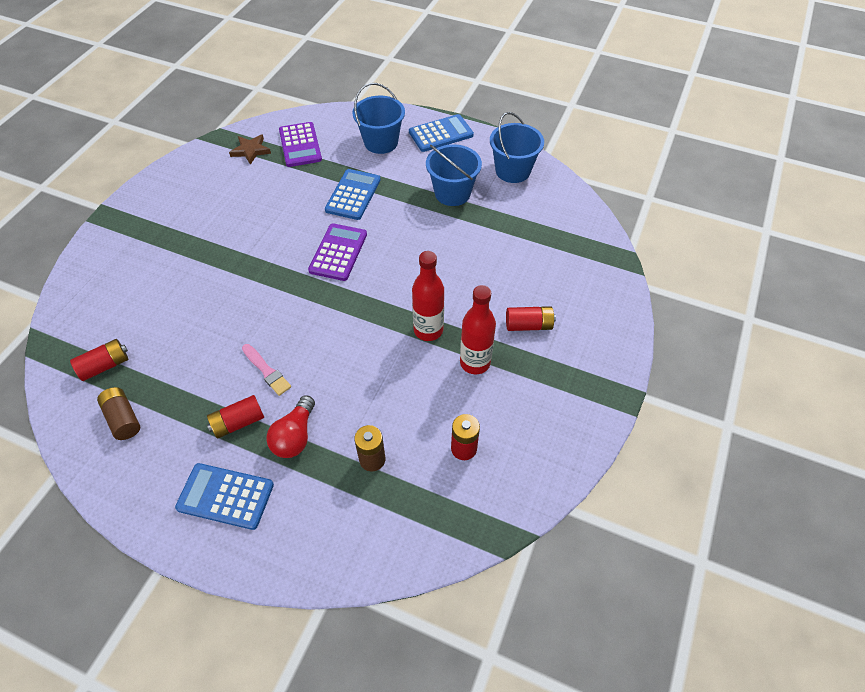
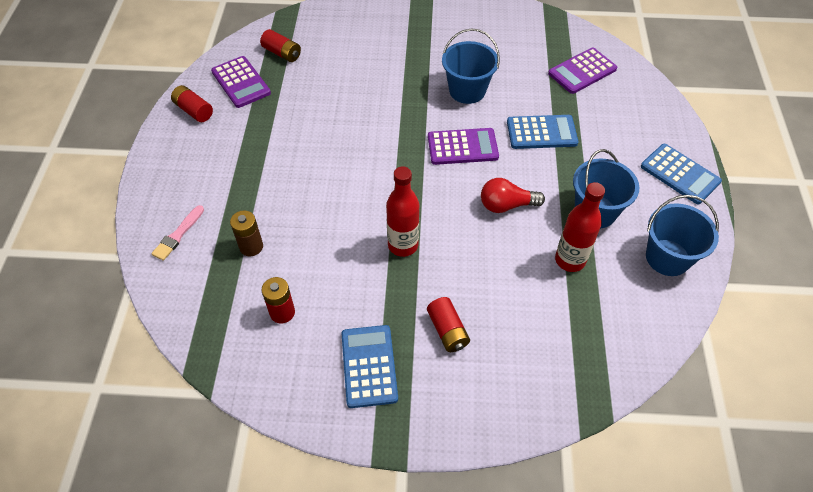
camera: 70 degrees right, 0 degrees up
(123, 419) = (241, 82): brown battery -> purple calculator
(225, 496) = (193, 165): blue calculator -> blue calculator (369, 366)
(238, 422) = (258, 147): red battery -> red battery (194, 111)
(251, 150) = (551, 42): brown star -> none
(266, 371) = (312, 146): pink brush -> pink brush (178, 235)
(295, 436) = (257, 187): red light bulb -> red light bulb (506, 205)
(381, 142) = (629, 129): blue bucket -> blue bucket (467, 90)
(475, 362) = (380, 295): red bottle -> red bottle (570, 260)

